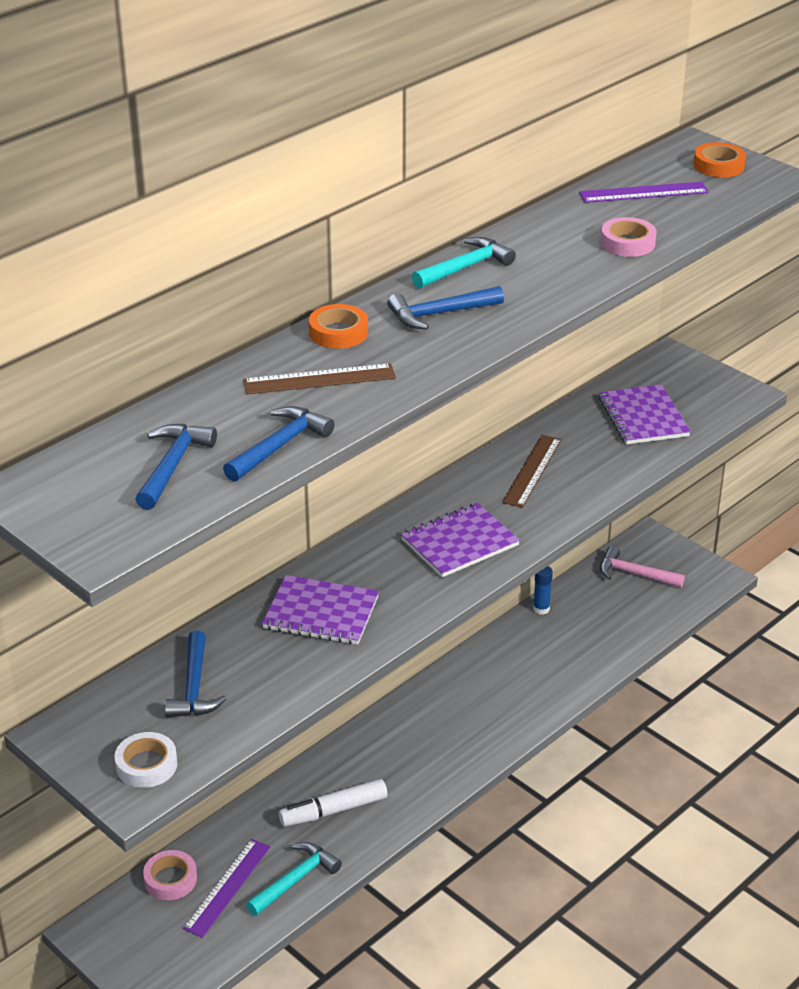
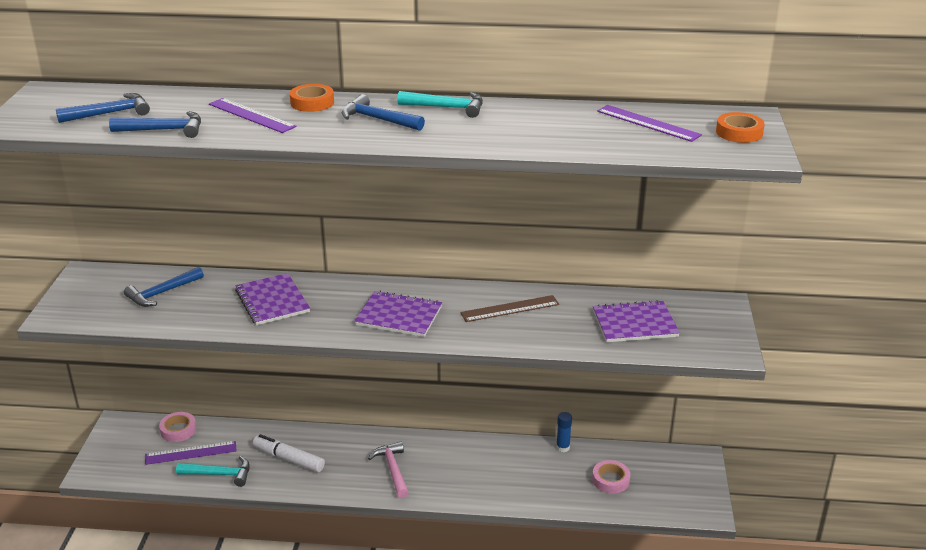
camera: 50 degrees right, 5 degrees down
(146, 765) = (82, 309): white tape -> none
(319, 379) = (251, 115): brown ruler -> purple ruler
(627, 243) = (568, 140): pink tape -> pink tape (610, 480)
(635, 574) = (653, 470): pink hammer -> pink hammer (392, 470)
(643, 417) = (634, 324): purple notebook -> purple notebook turned 45 degrees clockwise

